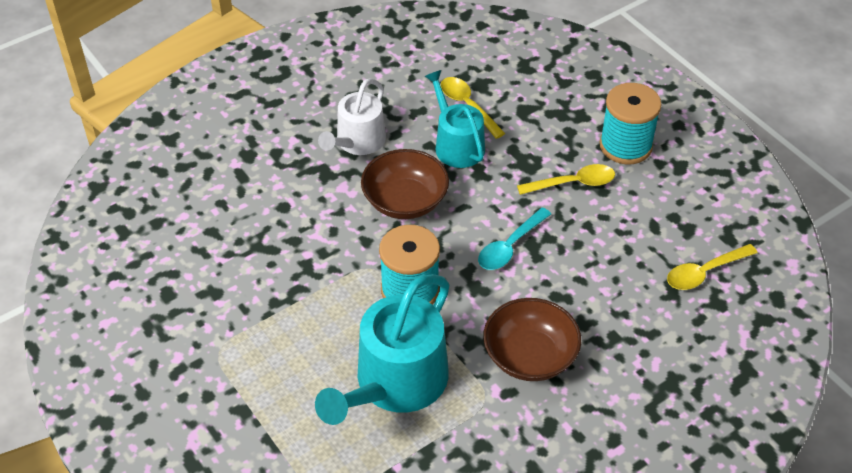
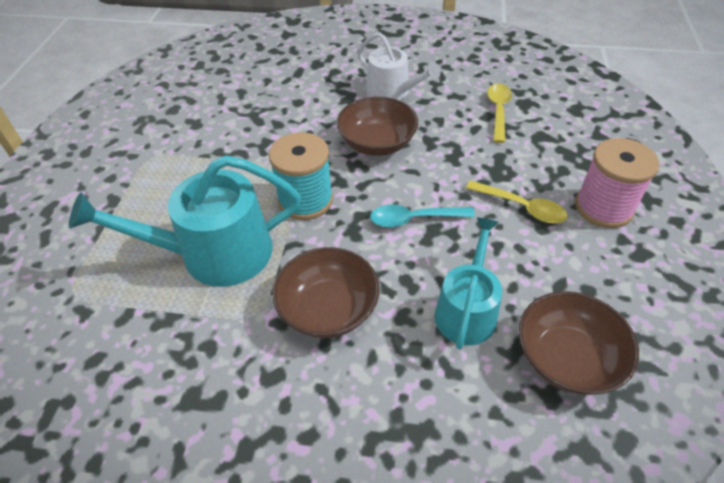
camera: 45 degrees right, 0 degrees up
(357, 142) = (392, 92): white watering can -> white watering can turned 120 degrees counterclockwise
(456, 144) = (459, 130): turquoise watering can -> turquoise watering can (467, 310)
(625, 146) = (603, 208): turquoise spool -> pink spool
(704, 272) = (567, 358): yellow spoon -> brown bowl

